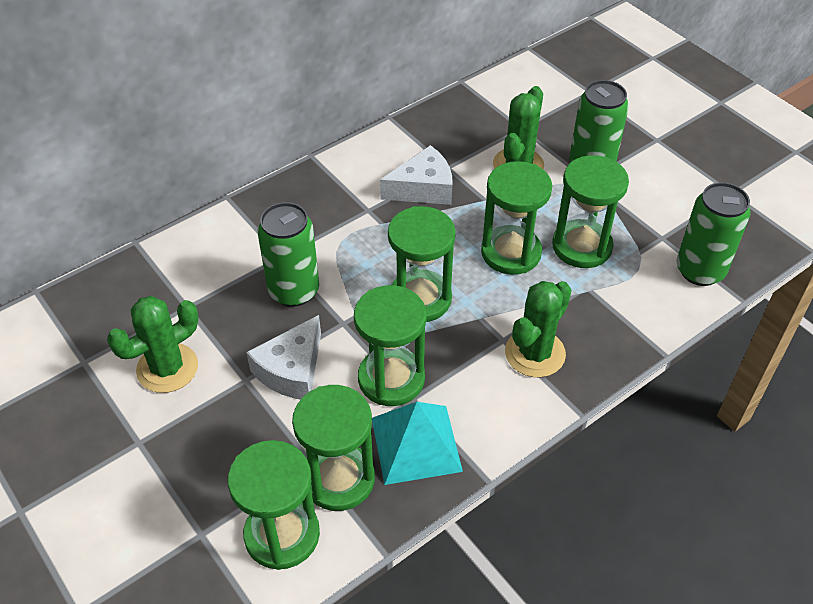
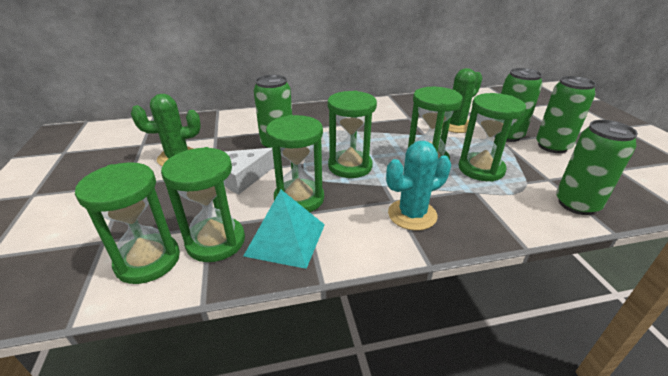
camera: 25 degrees right, 15 degrees down
(423, 188) = (388, 122): white cheese -> none
(535, 353) = (412, 215): green cactus -> turquoise cactus
(651, 171) = (552, 146): none -> green can

